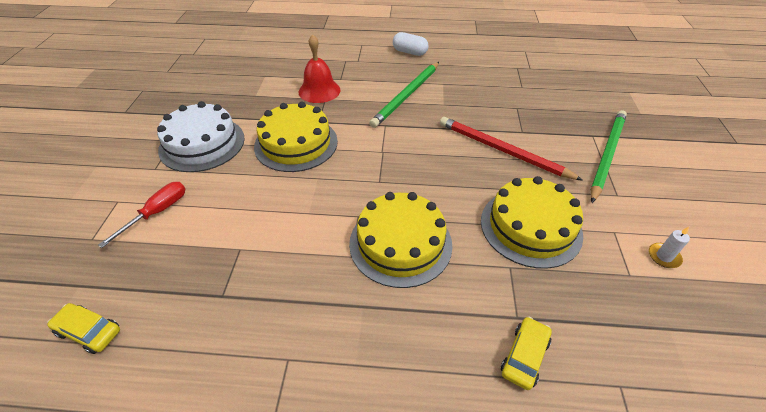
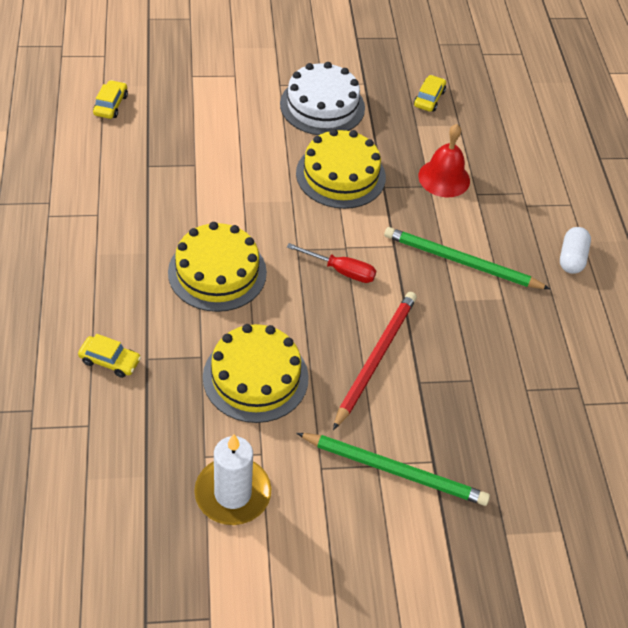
camera: 75 degrees right, 5 degrees up
(157, 212) = (226, 103): red screwdriver -> red screwdriver (341, 270)
(227, 85) = (429, 98): none -> yellow car
(664, 256) = (233, 493): white candle -> white candle, size x2.26

